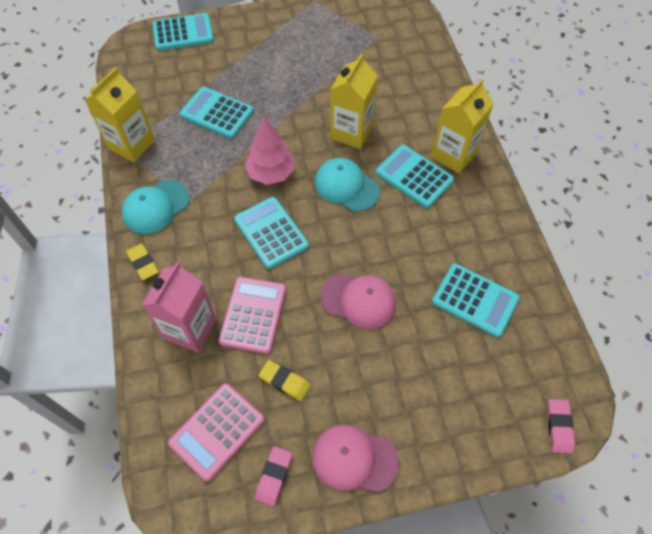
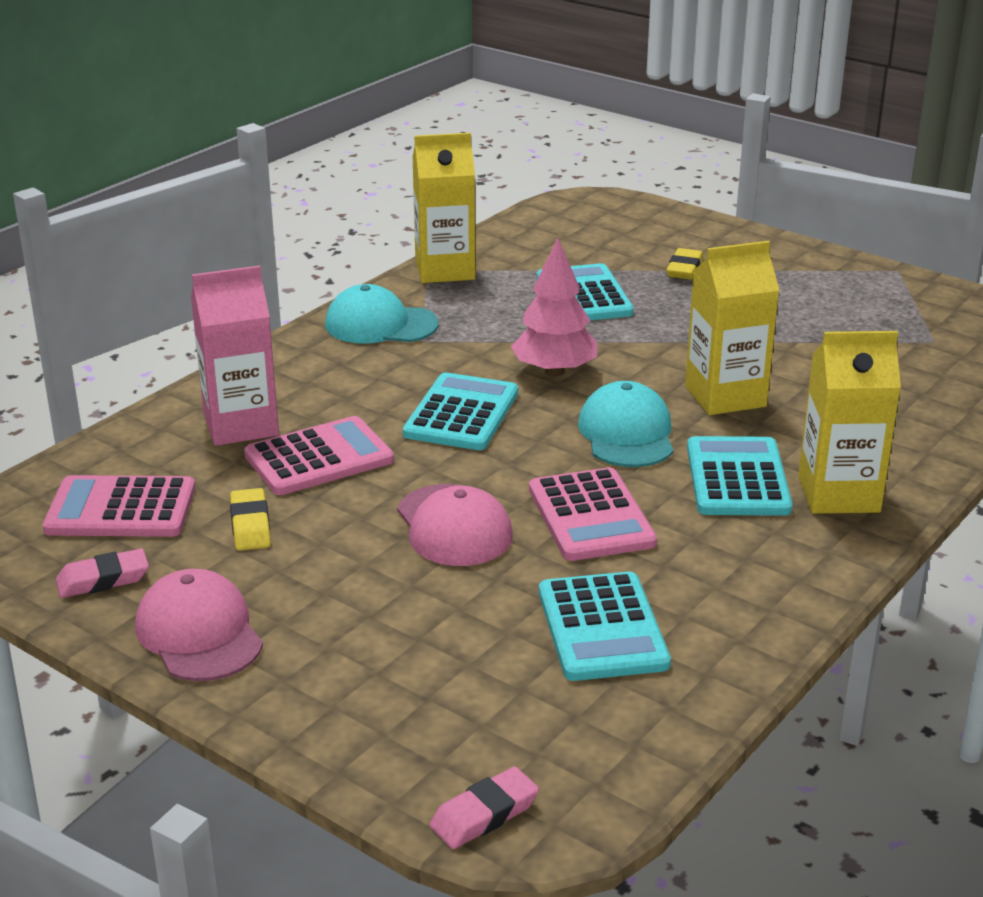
camera: 50 degrees right, 30 degrees down
(143, 263) = (290, 354): yellow eraser -> yellow eraser (684, 269)
(183, 33) = (666, 220): turquoise calculator -> none
(396, 246) = (591, 516): none -> pink calculator

